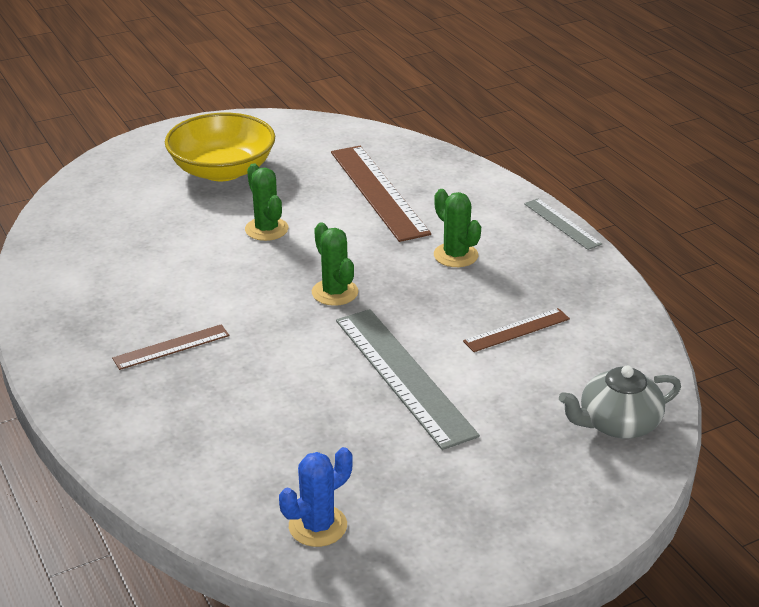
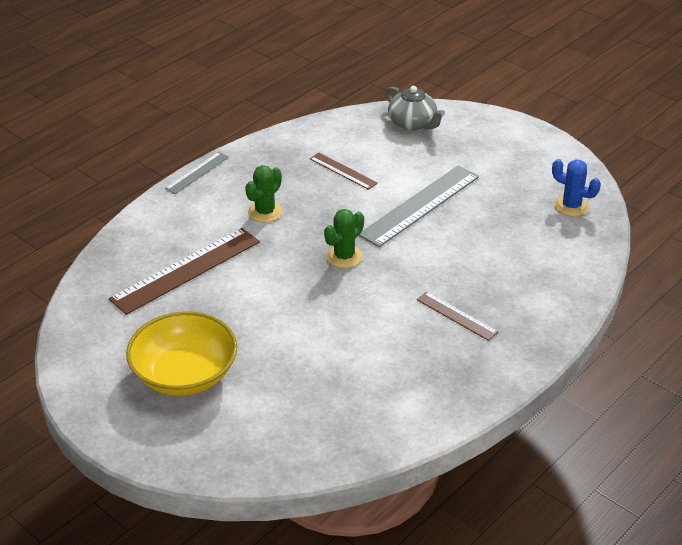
camera: 110 degrees left, 5 degrees up
(266, 229) = (274, 316): green cactus -> none

